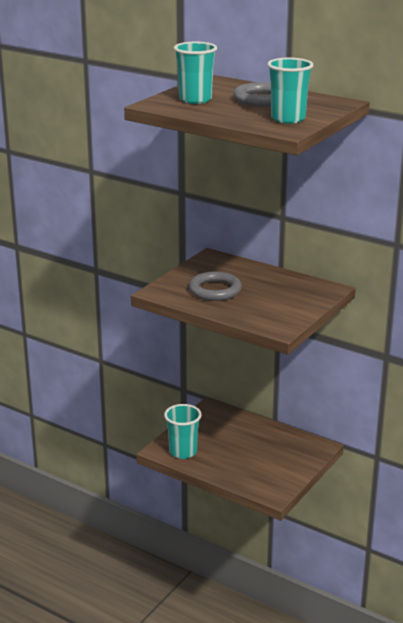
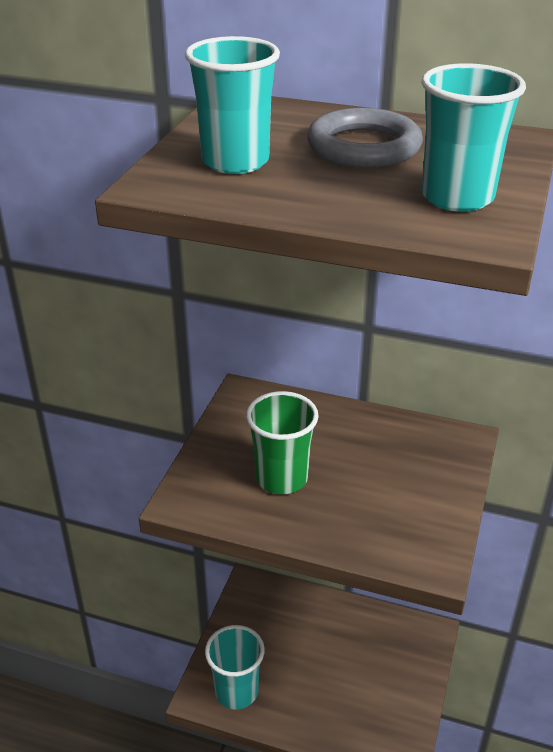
camera: 15 degrees left, 10 degrees up
(215, 290) = (281, 478): grey ring -> green cup

